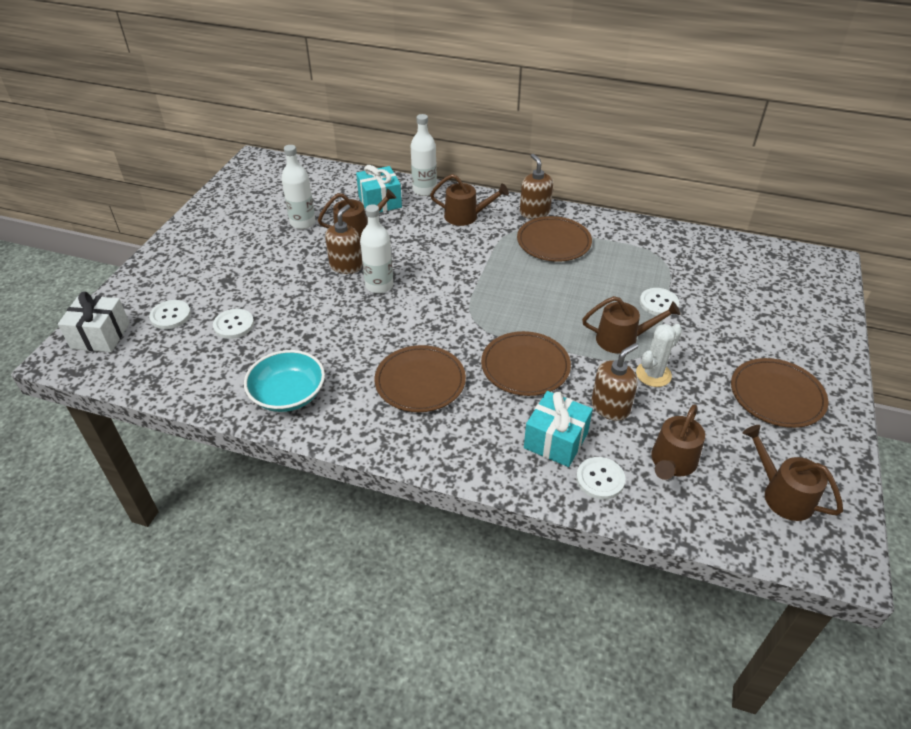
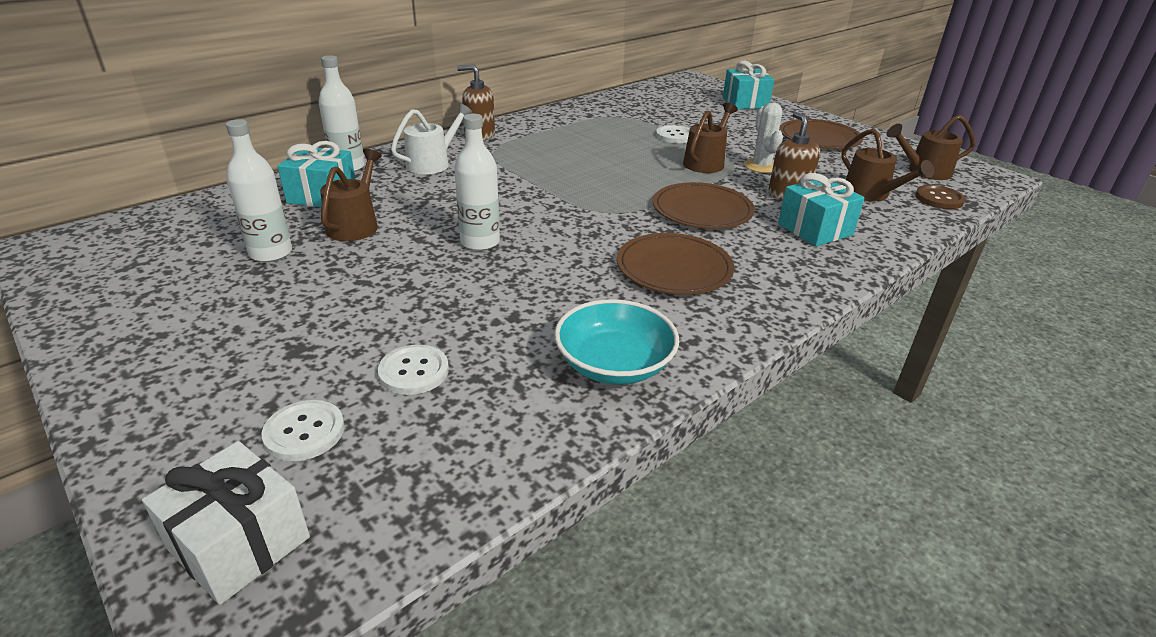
camera: 60 degrees left, 10 degrees down
(346, 266) = (411, 251): brown soap dispenser -> none
(466, 216) = (432, 163): brown watering can -> white watering can
(553, 242) = (537, 143): brown plate -> none
(600, 479) = (875, 227): white button -> none
(718, 517) = (939, 199): none -> brown button
(809, 318) = (745, 103): none -> turquoise gift

